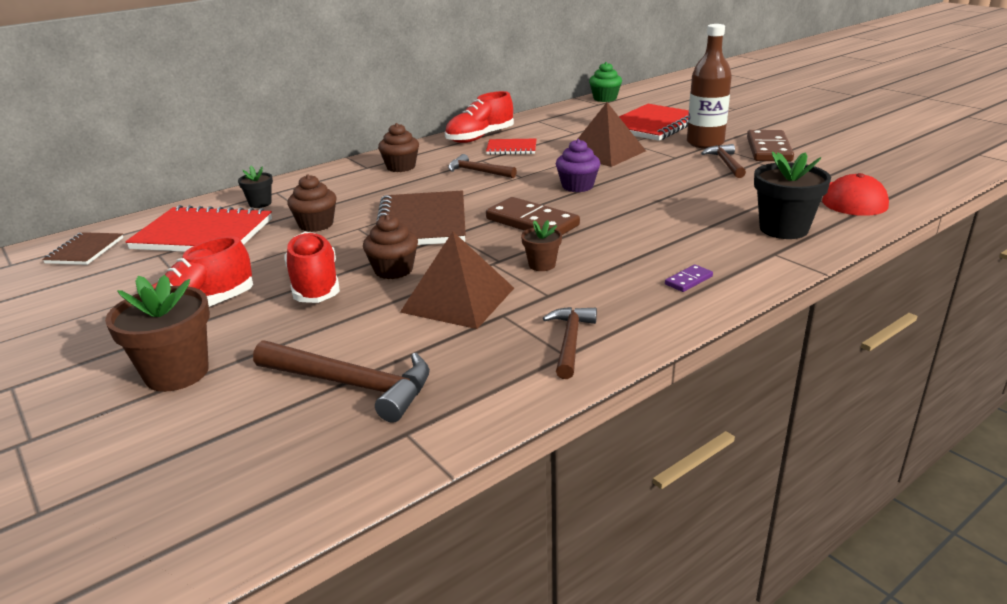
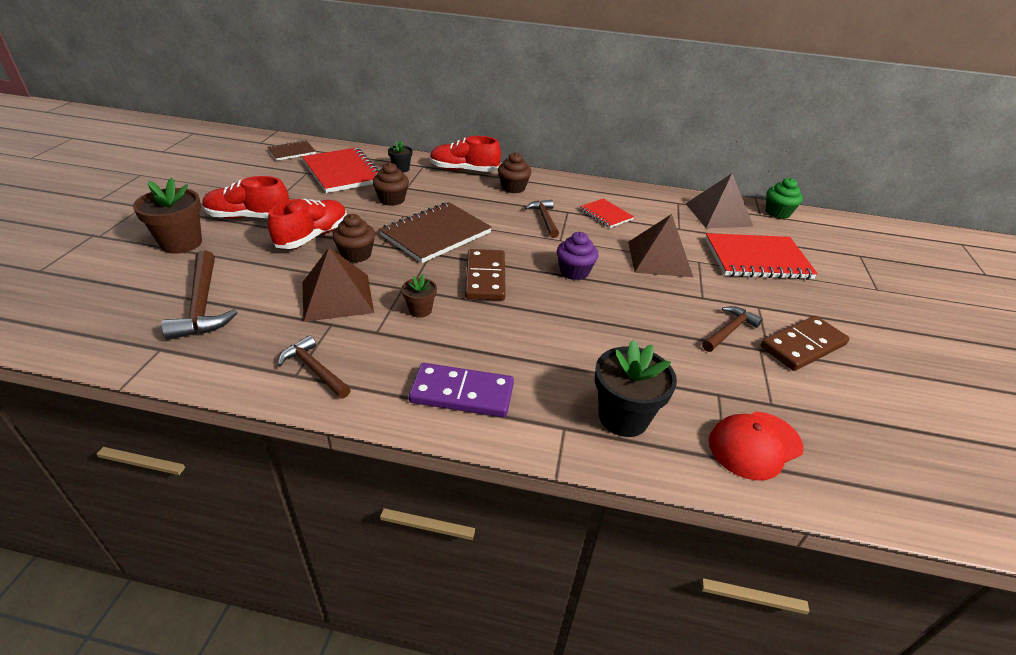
camera: 45 degrees right, 10 degrees up
(480, 137) = (607, 194): red shoe -> red shoe (464, 170)
(570, 342) = (314, 370): brown hammer -> brown hammer turned 105 degrees counterclockwise
(577, 115) = (718, 214): none -> brown pyramid
(688, 280) = (462, 393): purple domino -> purple domino, size x2.17
(705, 143) = (759, 302): brown bottle -> none

